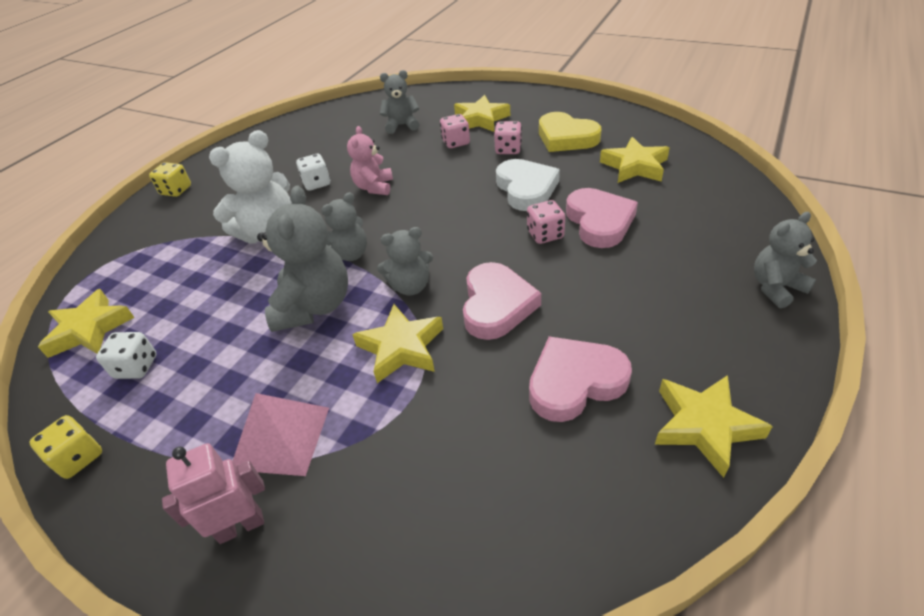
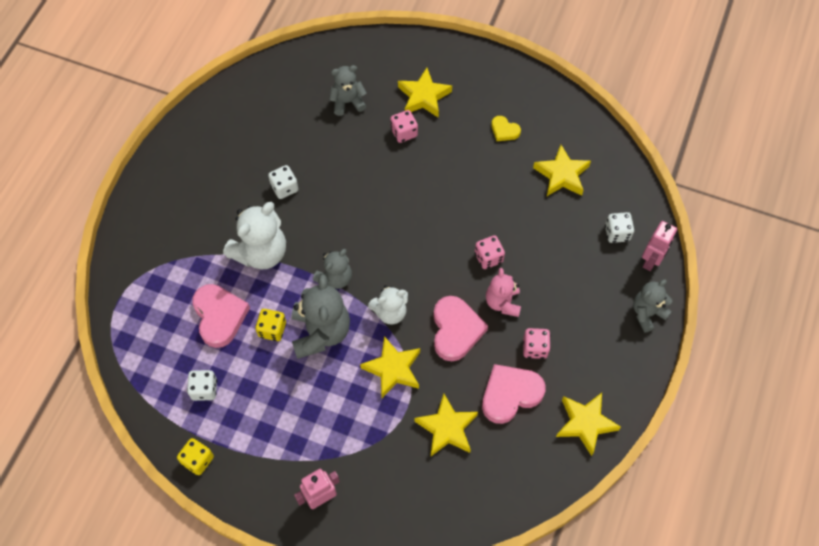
camera: 10 degrees left, 20 degrees up
(89, 329) = (150, 356): yellow star -> yellow star (447, 428)
(176, 190) = (151, 193): yellow dice -> yellow dice (272, 329)
(281, 437) = (328, 441): pink pyramid -> none
(374, 187) = (339, 195): pink teddy bear -> pink teddy bear (502, 302)
(410, 286) = (390, 312): grey teddy bear -> white teddy bear
(508, 149) = (453, 146): pink dice -> pink dice (535, 348)
(526, 189) = (471, 201): white heart -> none
(566, 138) = (504, 130): yellow heart -> yellow heart, size x0.53
(599, 222) = (530, 244): pink heart -> pink heart (219, 316)
(713, 211) = (617, 233): none -> white dice
(767, 235) = (651, 260): none -> pink robot

